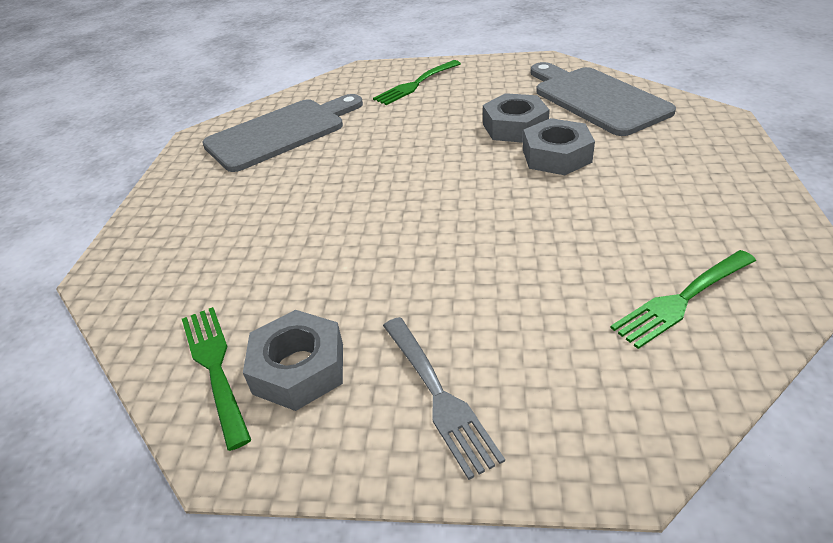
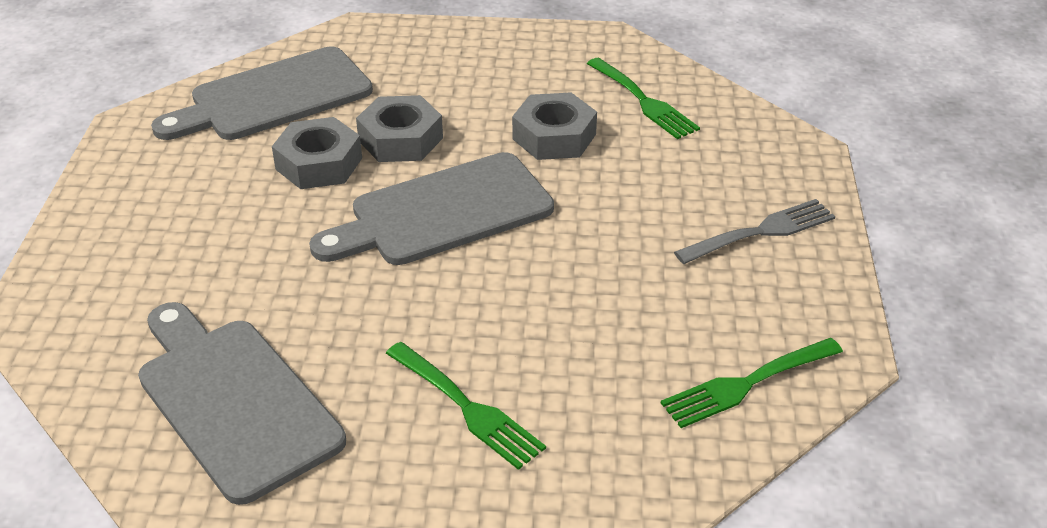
camera: 95 degrees left, 0 degrees up
(299, 368) = (741, 320): grey nut -> grey nut (554, 136)
(416, 84) = (134, 250): green fork -> green fork (466, 407)
(460, 184) = (442, 212): none -> grey cutting board

